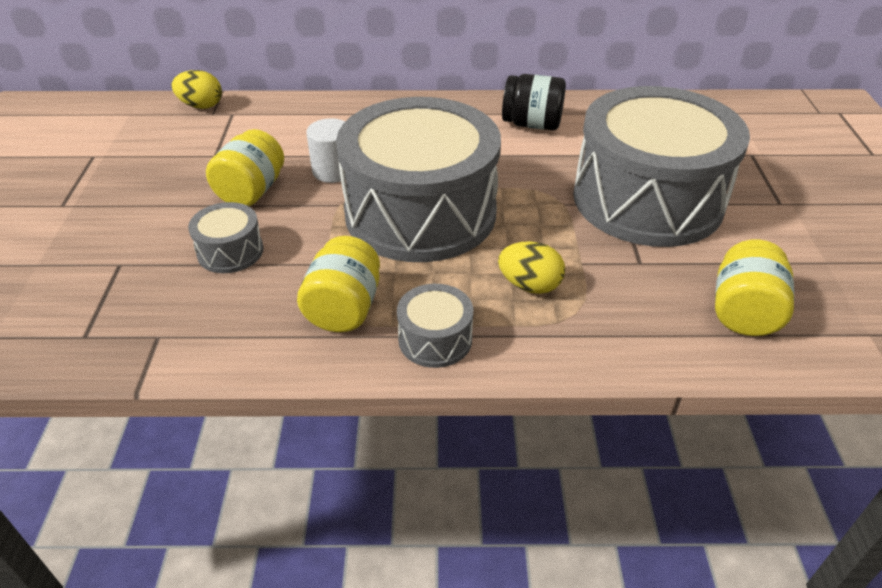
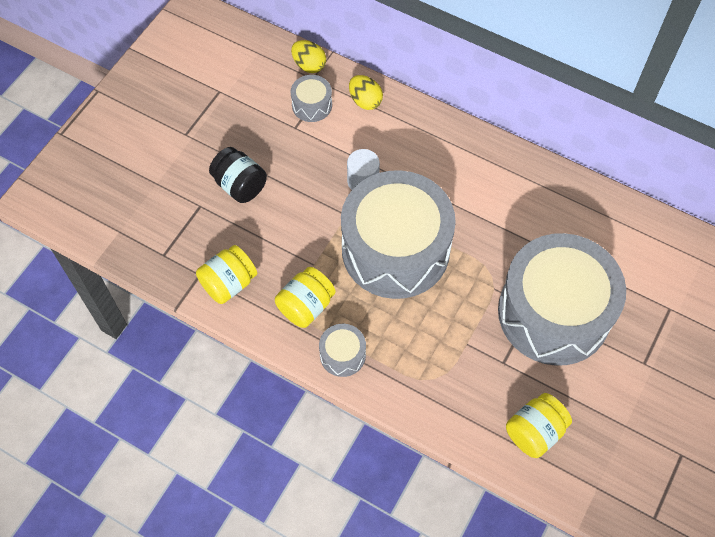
camera: 30 degrees right, 20 degrees up
(230, 251) = (265, 226): grey drum -> grey drum (312, 105)
(251, 191) = (301, 176): yellow jar -> yellow jar (229, 283)
(529, 285) = (422, 344): yellow egg -> yellow egg (365, 101)
(532, 124) = (531, 197): black jar -> black jar (240, 185)

